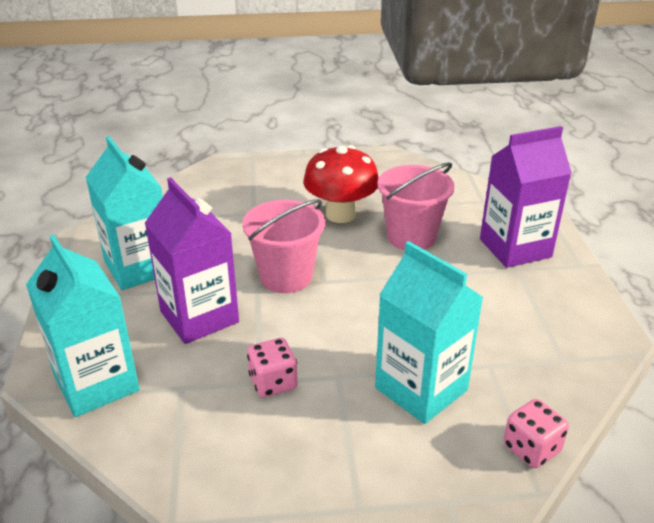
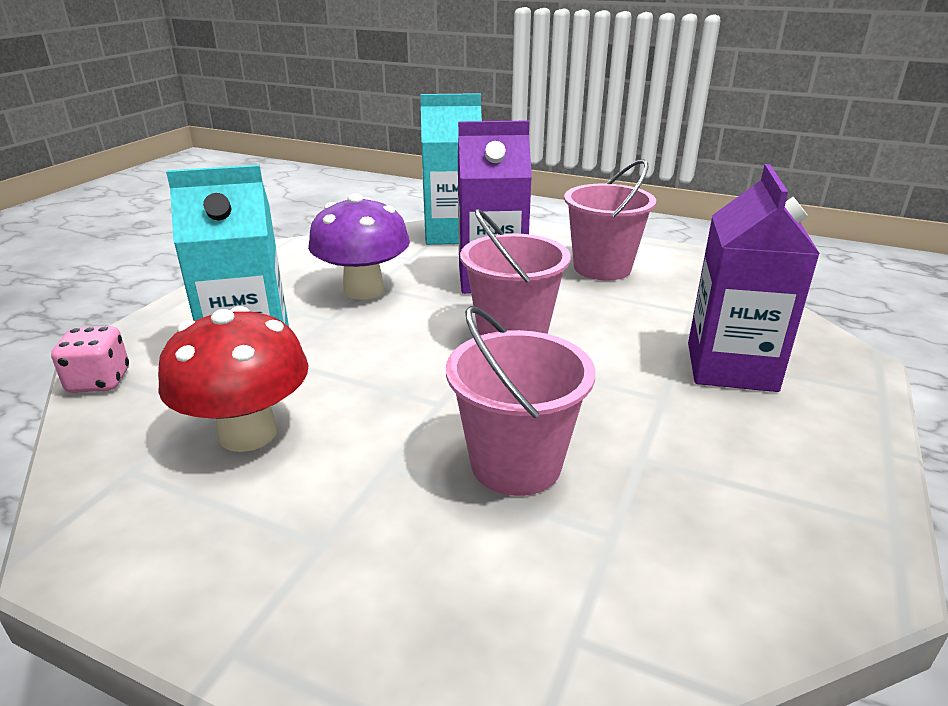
camera: 120 degrees right, 5 degrees down
(139, 267) = (602, 268): turquoise carton -> pink bucket
(273, 382) = (363, 290): pink dice -> purple mushroom
(340, 214) = (633, 419): red mushroom -> red mushroom (248, 433)
(515, 248) = (373, 579): purple carton -> purple carton (731, 367)

